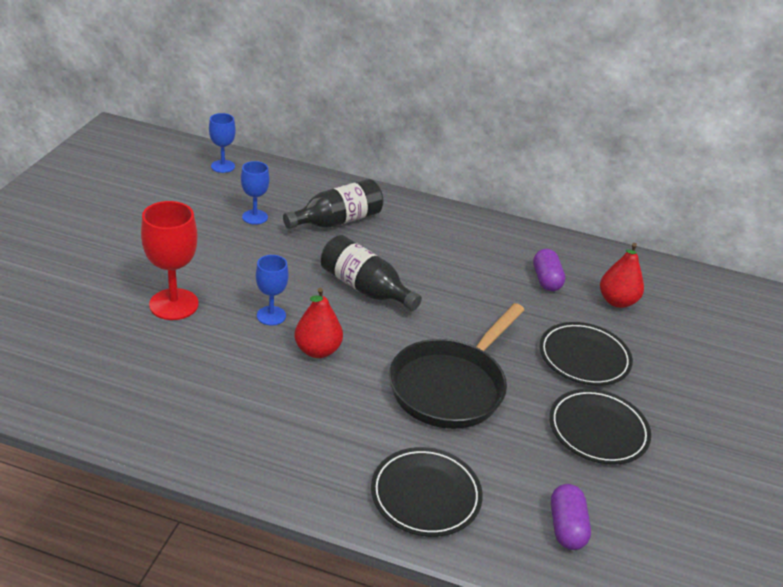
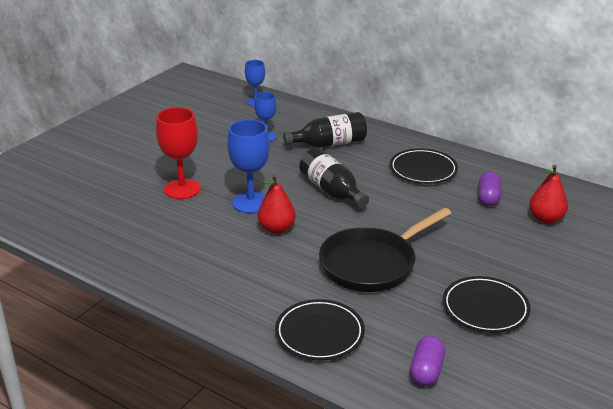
camera: 20 degrees right, 5 degrees down
(271, 316) = (251, 203): blue goblet -> blue goblet, size x1.64
(584, 358) = (496, 256): black plate -> black plate (423, 170)

